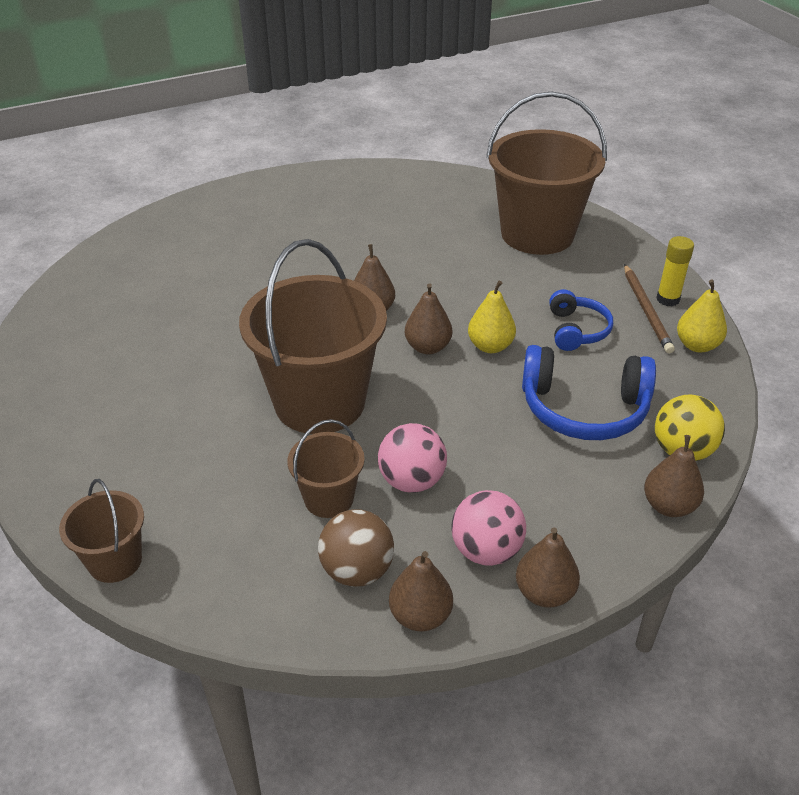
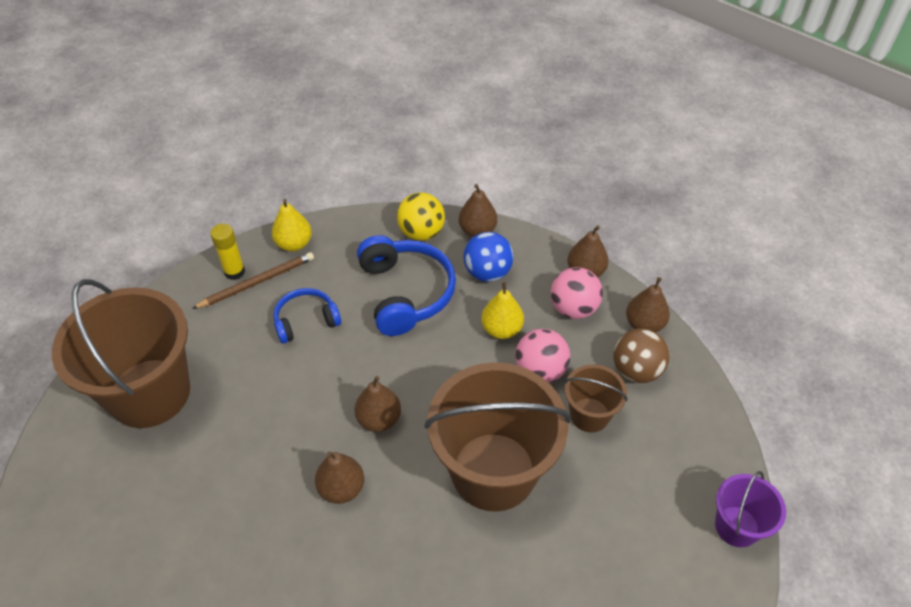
camera: 115 degrees left, 10 degrees up
(115, 561) = (736, 526): brown bucket -> purple bucket
(490, 346) = (356, 374): yellow pear -> yellow pear (501, 329)
(586, 489) = (487, 272): none -> blue ball

